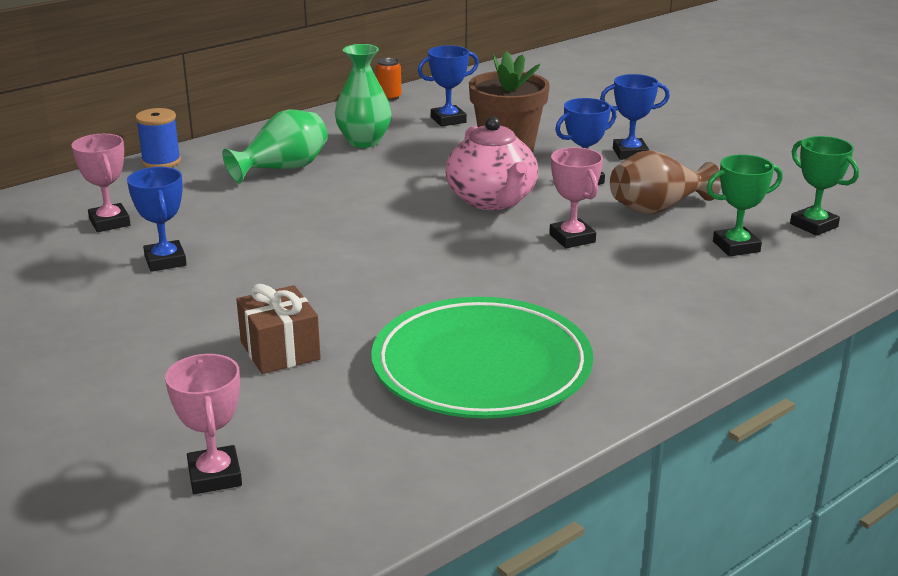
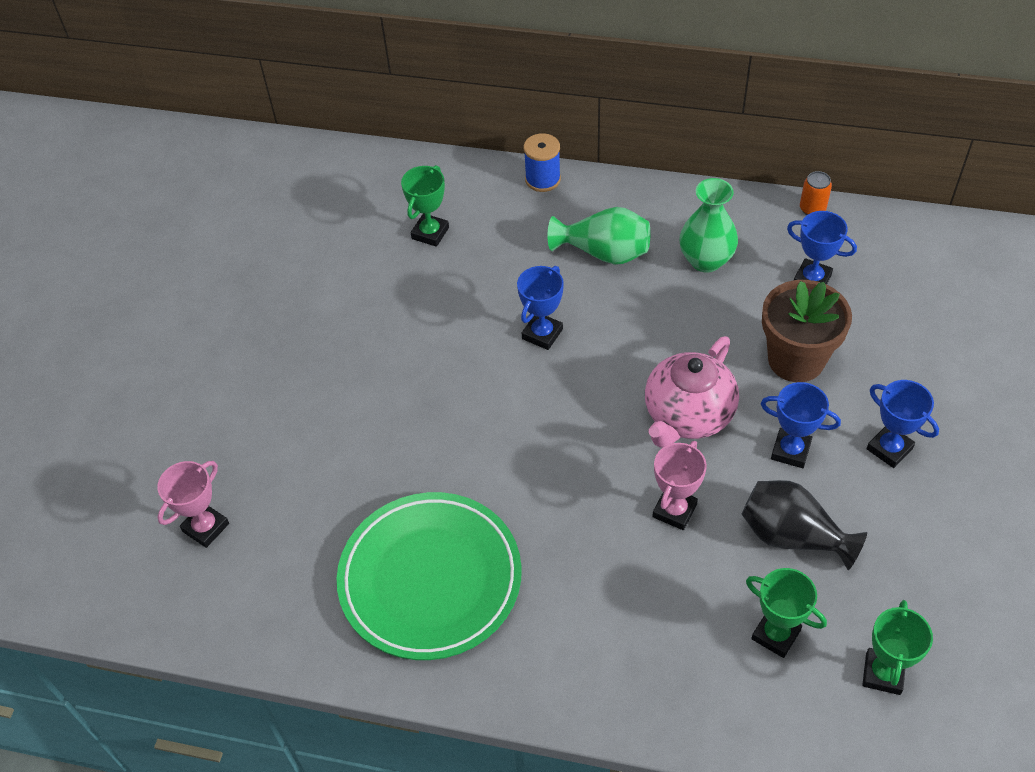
camera: 55 degrees right, 25 degrees up
(110, 222) = (430, 233): pink trophy -> green trophy
(165, 261) = (409, 305): blue trophy -> blue trophy (542, 334)
(280, 350) = (356, 454): brown gift -> none
(657, 209) = (792, 536): brown vase -> black vase

